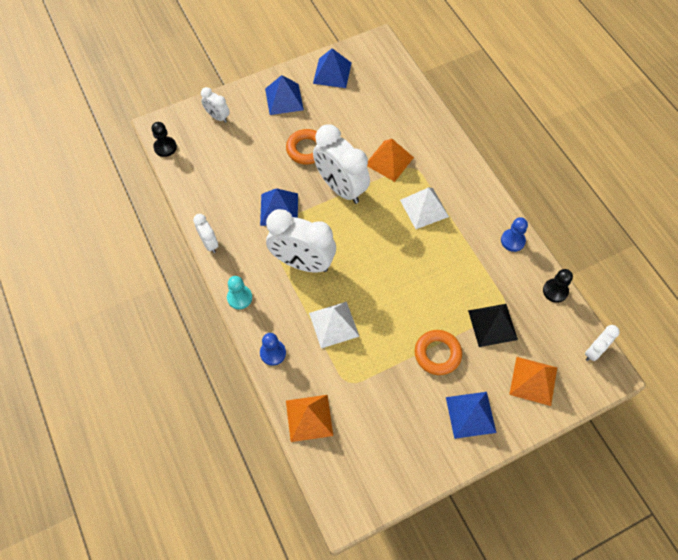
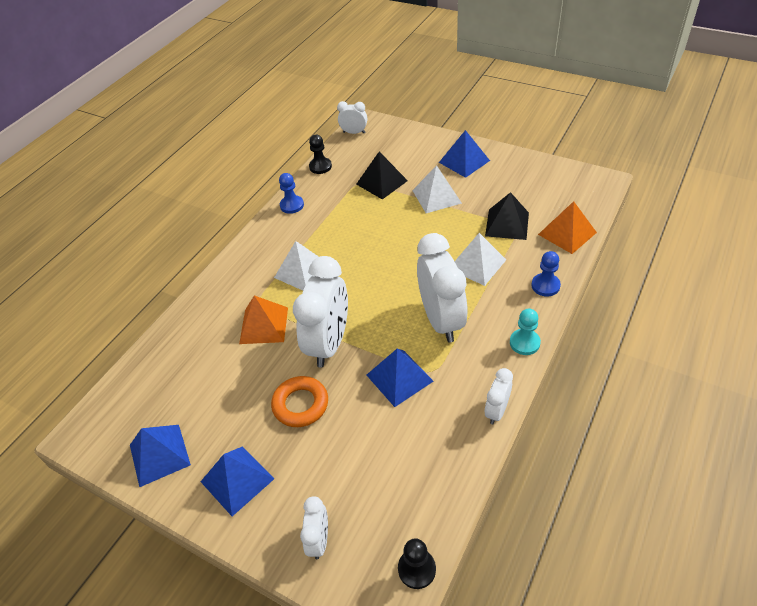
camera: 120 degrees left, 15 degrees down
(358, 381) = (507, 224): none -> black pyramid
(437, 354) = (436, 196): orange ring -> white pyramid
(533, 380) = (406, 147): orange pyramid -> none

